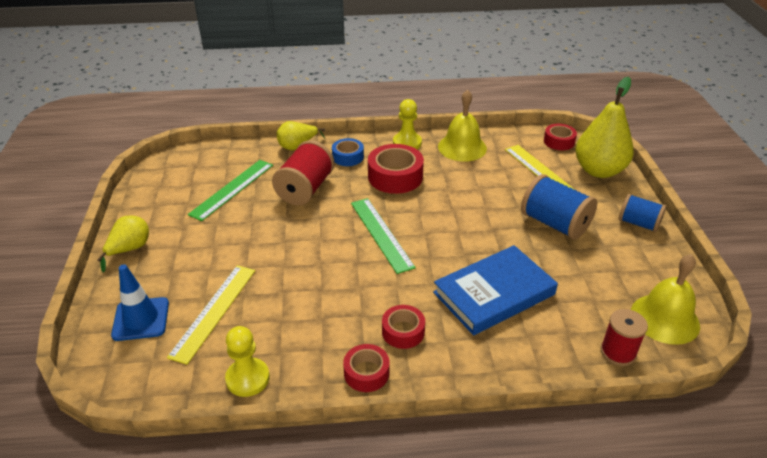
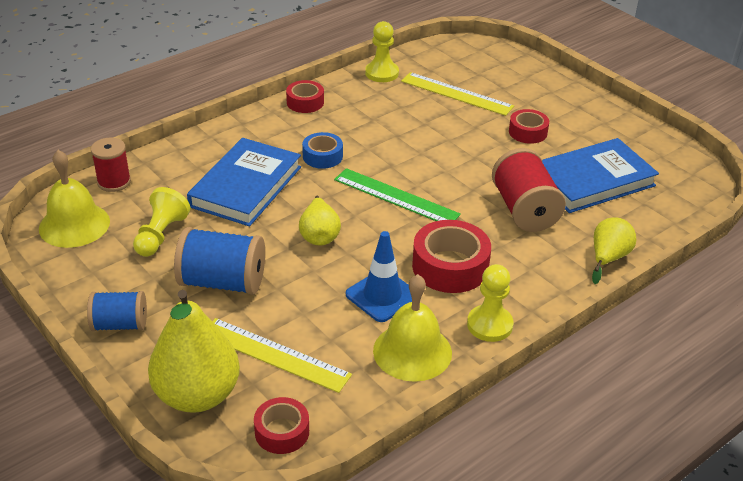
camera: 145 degrees right, 0 degrees up
(129, 249) = (585, 103): yellow pear -> yellow pear (319, 235)
(141, 319) = (499, 73): blue traffic cone -> blue traffic cone (382, 296)
(214, 311) = (456, 94): yellow ruler -> yellow ruler turned 45 degrees counterclockwise
(232, 189) = (592, 180): green ruler -> blue book
(348, 157) = (533, 269): blue tape -> blue tape (322, 156)
(403, 332) = (301, 133): red tape -> red tape (528, 132)
(588, 277) = (161, 235): none -> yellow pawn

